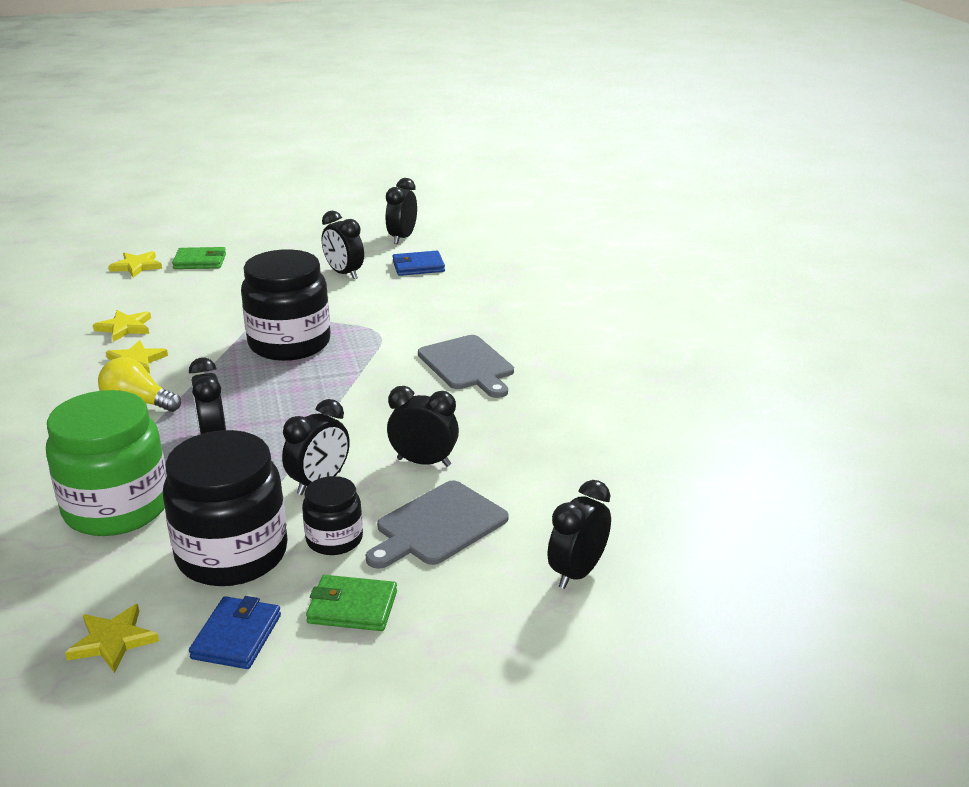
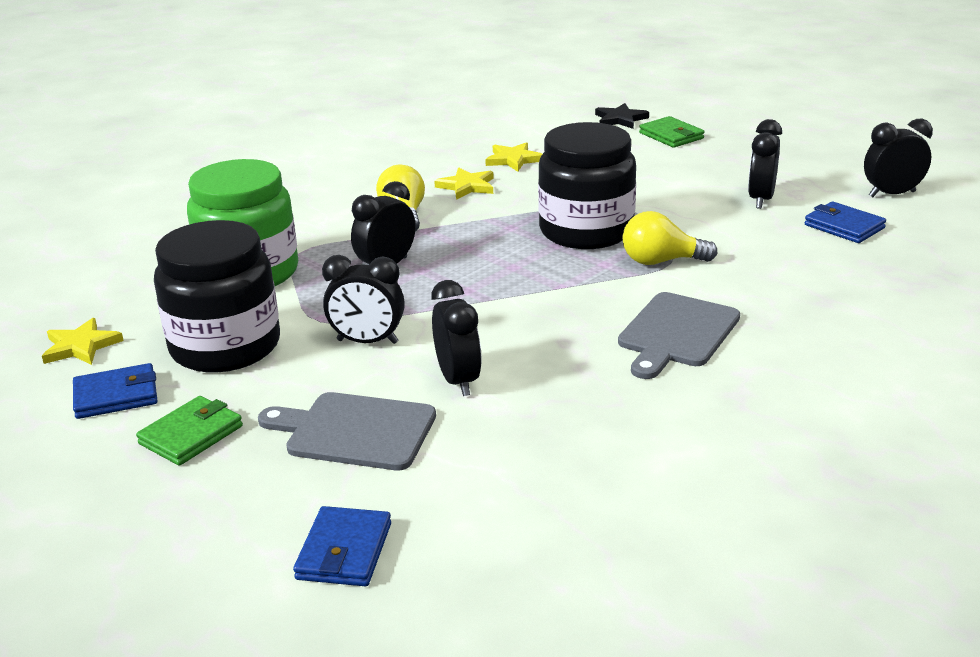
camera: 60 degrees right, 0 degrees up
(136, 266) = (620, 119): yellow star -> black star
(334, 539) = (286, 385): black jar -> none
(352, 607) = (191, 435): green wallet -> green wallet turned 60 degrees clockwise
(373, 335) = (661, 261): none -> yellow light bulb
(577, 572) = (344, 551): black clock -> blue wallet

